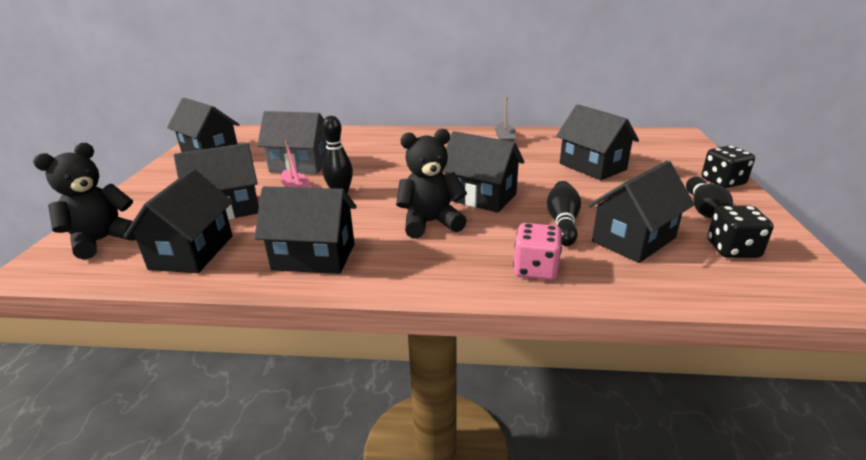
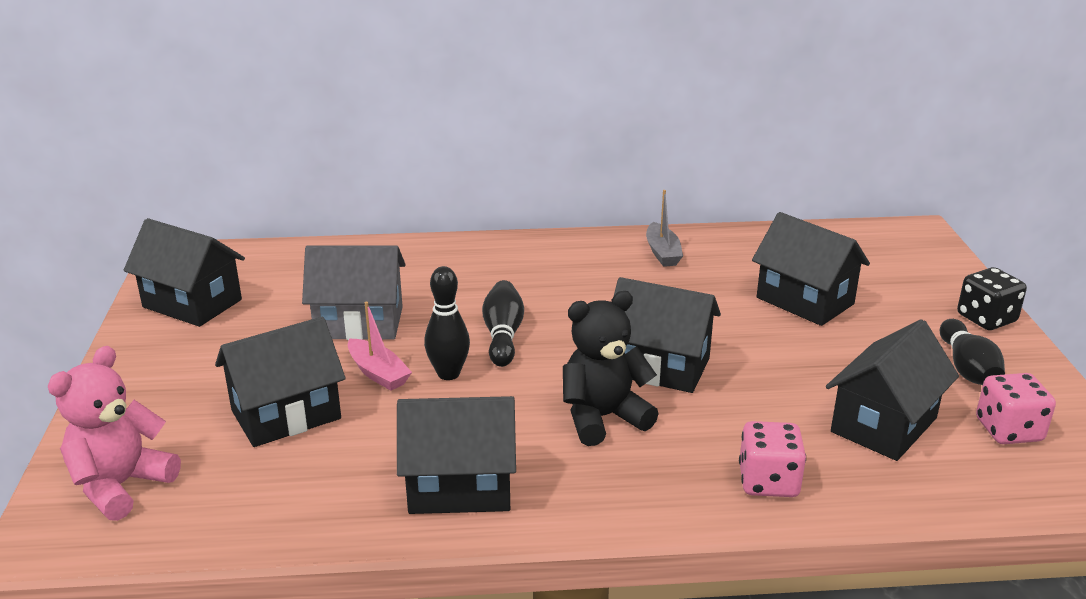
camera: 10 degrees left, 0 degrees up
(102, 240) = (121, 486): black teddy bear -> pink teddy bear
(192, 252) = (275, 494): black house -> none
(562, 223) = (785, 404): black bowling pin -> black bowling pin (503, 336)
(732, 249) = (1008, 430): black dice -> pink dice

